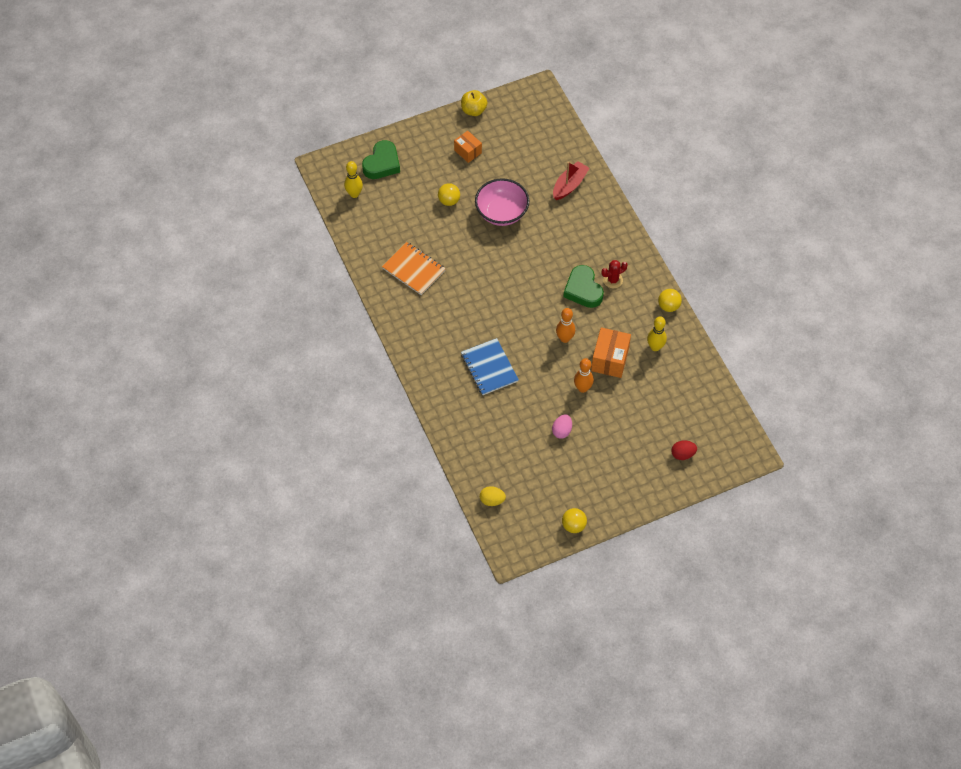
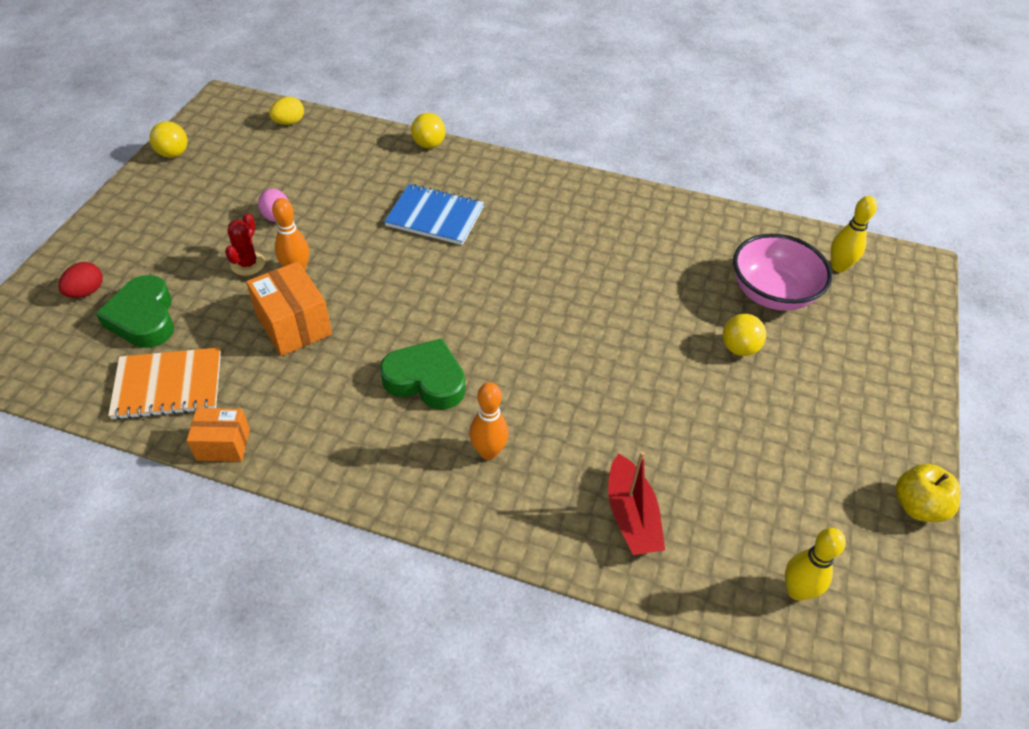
camera: 130 degrees right, 10 degrees down
(382, 163) = (876, 324): green heart -> green heart (144, 318)
(413, 269) = (653, 244): orange notebook -> orange notebook (168, 385)
(468, 151) = (823, 434): orange box -> orange box (223, 444)
(501, 213) = (659, 389): pink bowl -> pink bowl (772, 293)
(565, 338) = (381, 306): orange bowling pin -> orange bowling pin (488, 452)
(613, 280) = (399, 426): red cactus -> red cactus (248, 264)
(655, 347) = (242, 385): yellow bowling pin -> yellow bowling pin (796, 590)
(668, 306) = (274, 456): yellow ball -> yellow ball (429, 144)

